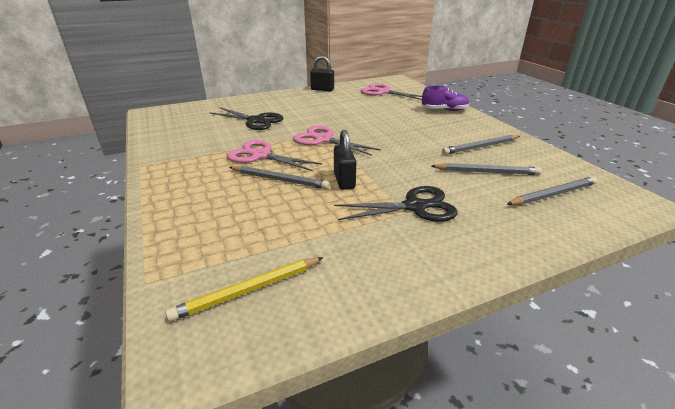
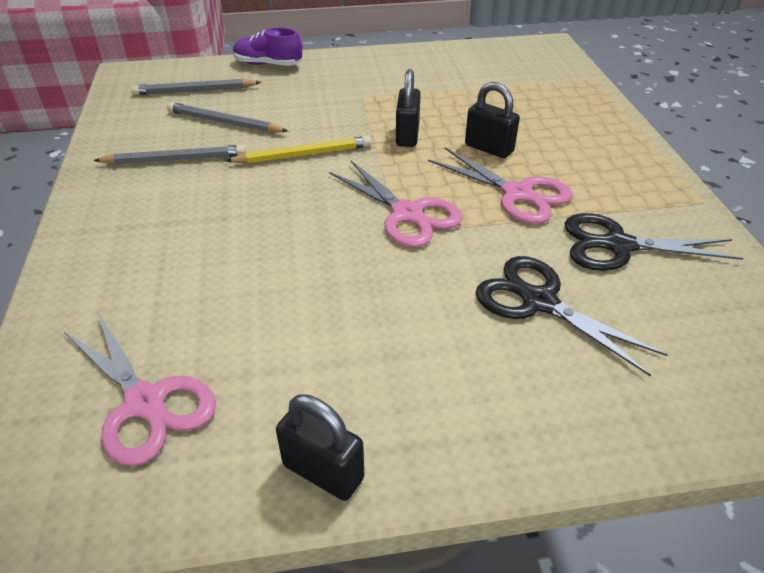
camera: 165 degrees left, 10 degrees up
(248, 290) = (515, 65): yellow pencil -> yellow pencil (303, 155)
(279, 180) = (489, 148): grey pencil -> black padlock
(415, 207) = (348, 99): black scissors -> black scissors (618, 245)
(444, 110) = (98, 268): purple shoe -> purple shoe (268, 64)

